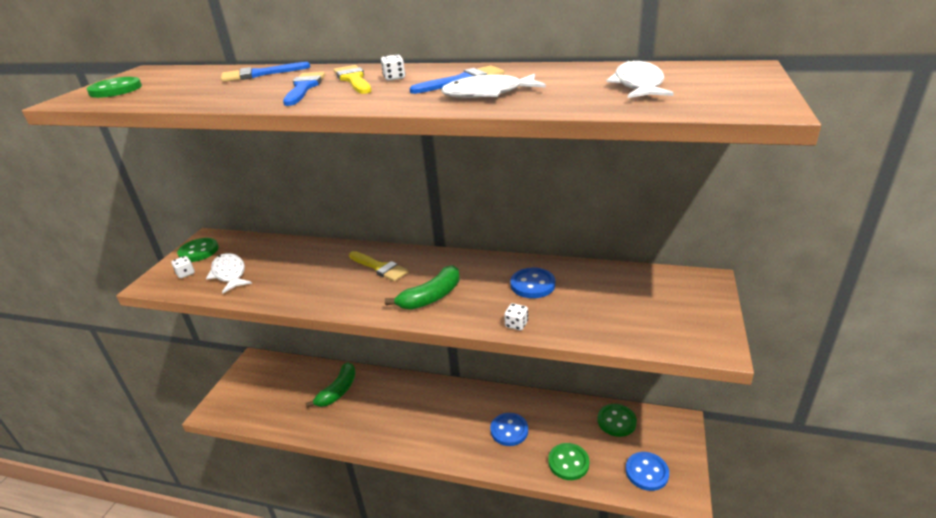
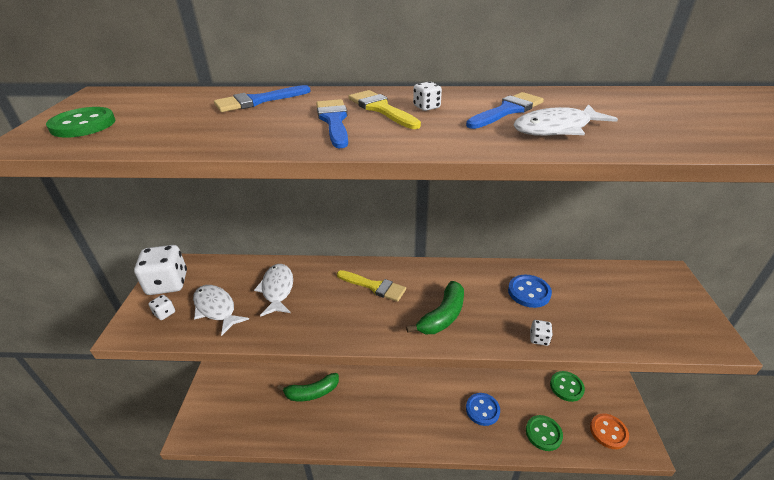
camera: 15 degrees left, 5 degrees up
(199, 251) = (168, 283): green button -> white dice
(338, 391) = (312, 392): green banana -> green banana turned 60 degrees clockwise
(638, 85) = (694, 116): white fish -> white fish (277, 289)
(646, 472) = (608, 432): blue button -> orange button

